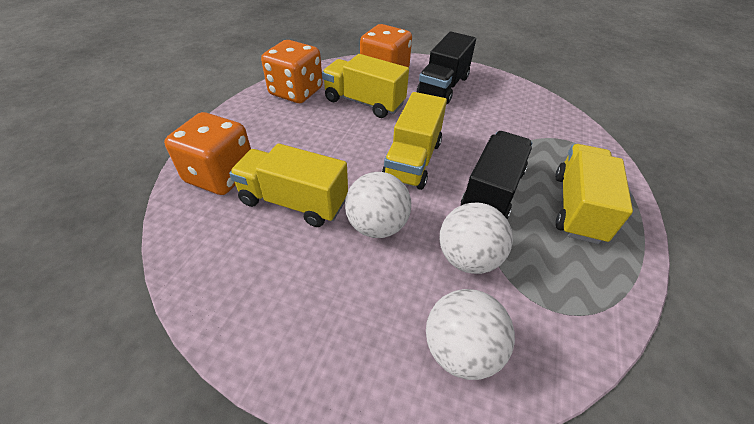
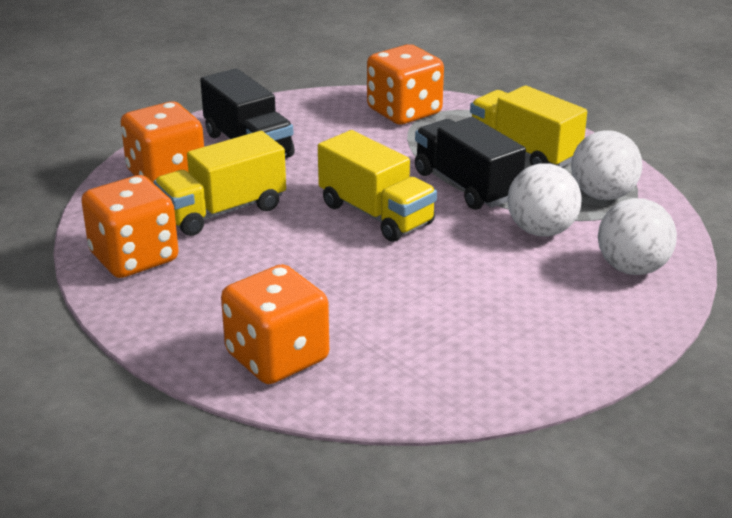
camera: 60 degrees left, 15 degrees down
(293, 202) = (378, 311): yellow truck -> none
(377, 226) = (460, 267): white ball -> white ball (602, 195)
(556, 129) = (404, 112): none -> orange dice

